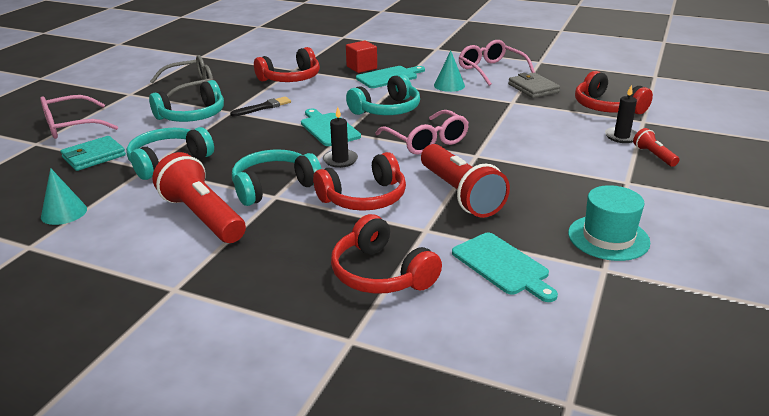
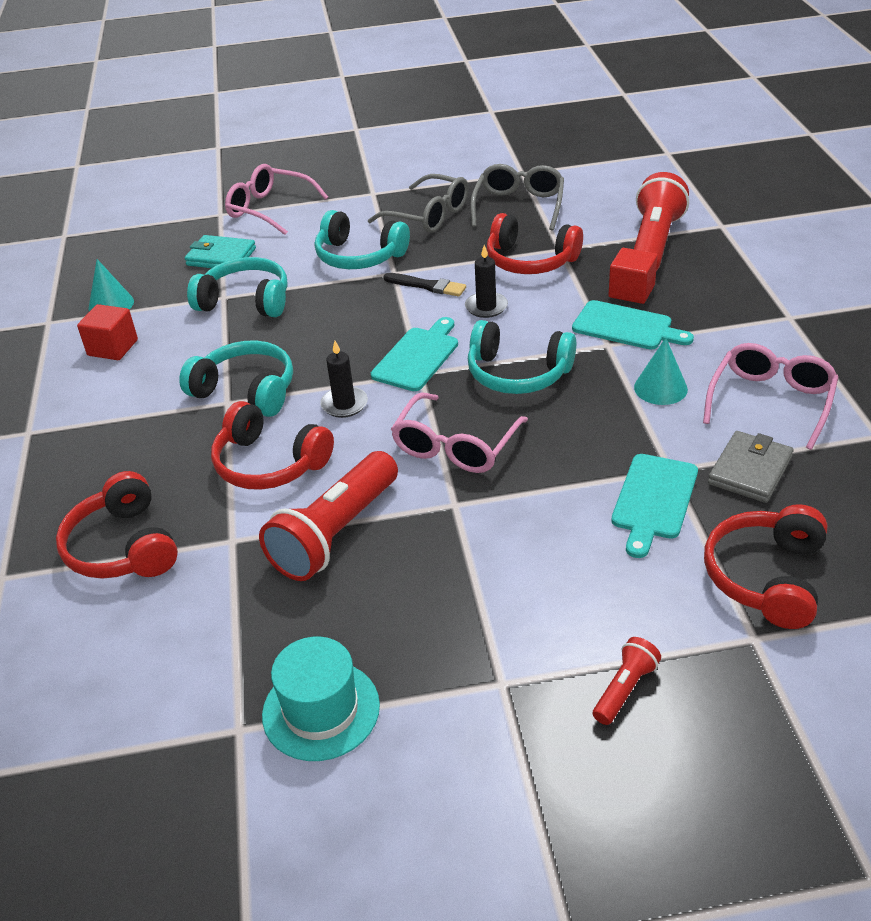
camera: 60 degrees right, 10 degrees up
(126, 225) = (113, 348): none -> red cube
(202, 217) = (155, 380): red flashlight -> red flashlight (654, 243)
(233, 66) = (519, 206): none -> grey glasses
(381, 273) = (124, 546): red headphones -> red headphones turned 45 degrees counterclockwise
(502, 266) = (193, 634): turquoise cutting board -> turquoise cutting board (654, 500)
(621, 136) = (662, 630): black candle -> black candle (486, 307)

